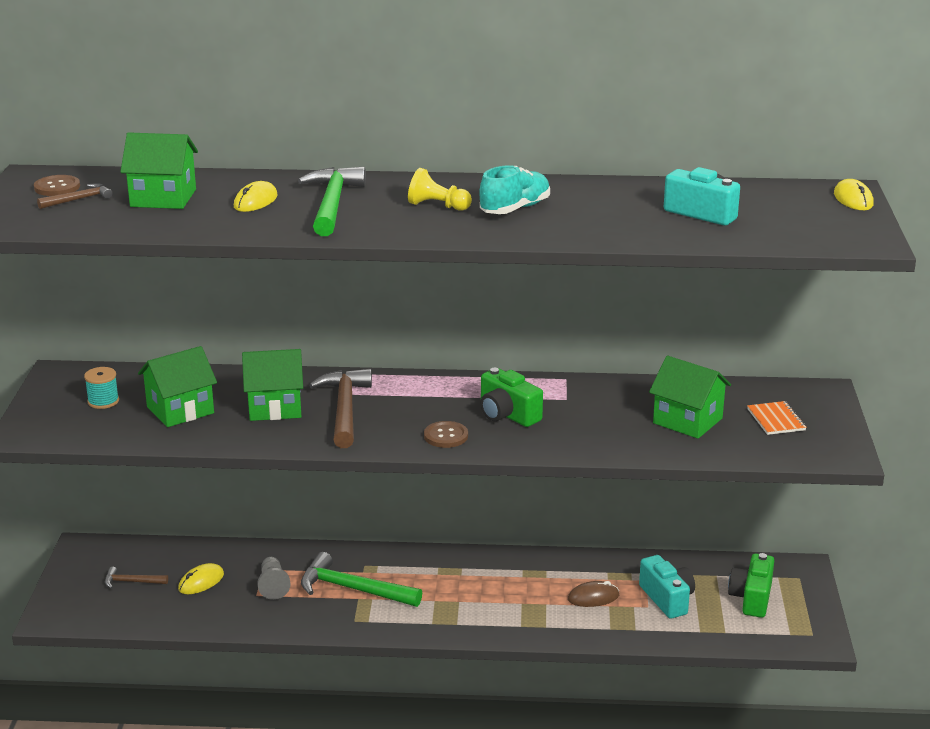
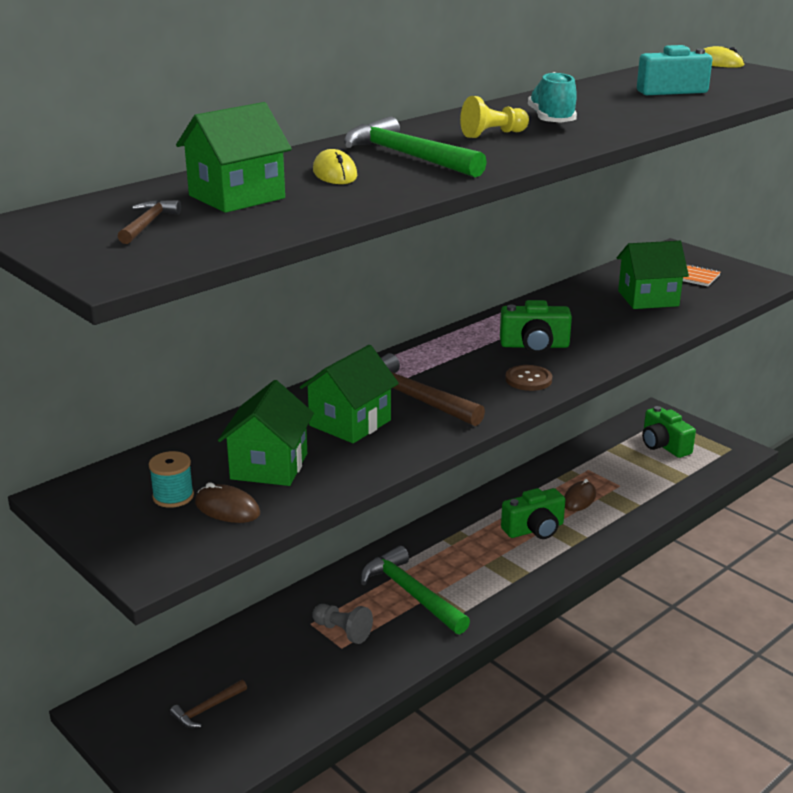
camera: 45 degrees left, 0 degrees up
(57, 187) = (87, 223): brown button -> none
(114, 422) = (227, 508): none -> brown mouse
(201, 582) = (274, 667): yellow mouse -> none
(353, 589) = (411, 594): green hammer -> green hammer turned 75 degrees clockwise
(516, 598) = (534, 529): none -> green camera
(667, 599) = (621, 474): turquoise camera -> none

